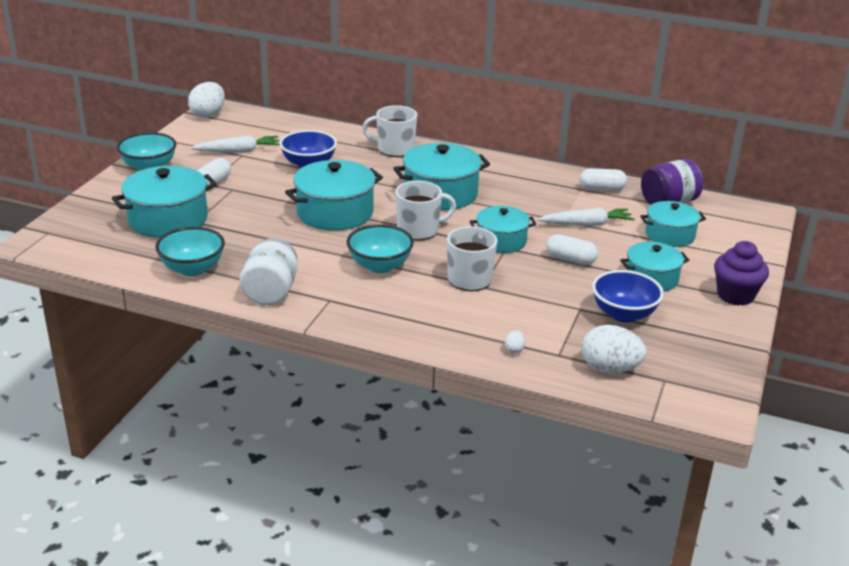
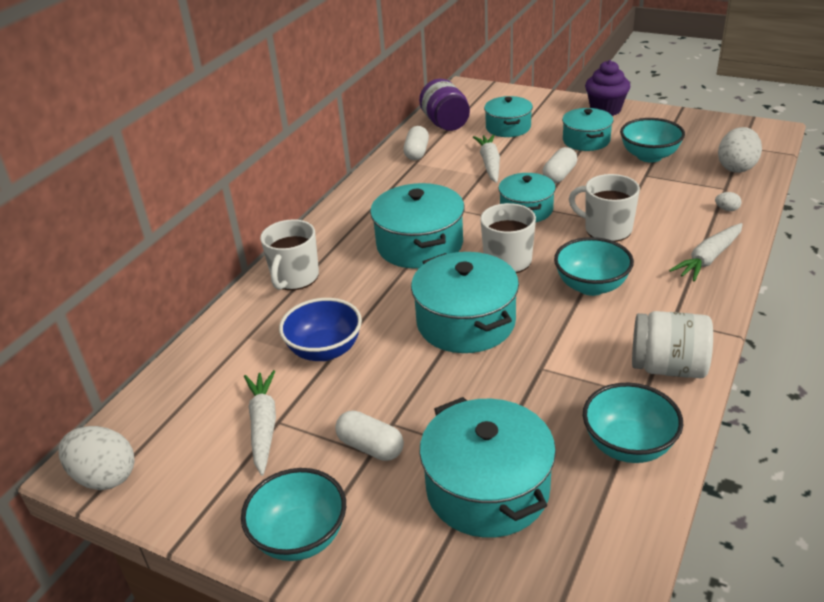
camera: 80 degrees left, 5 degrees up
(421, 327) = (708, 259): none -> white carrot
(623, 314) = (649, 156): blue bowl -> turquoise bowl

